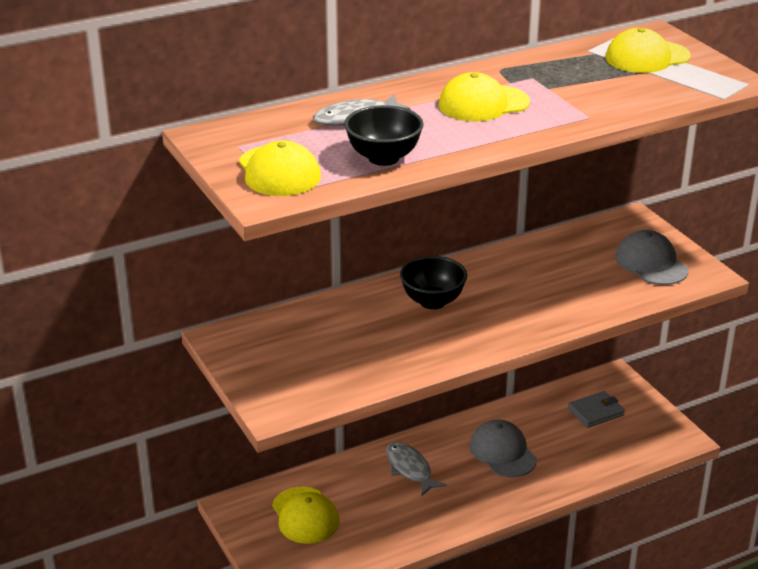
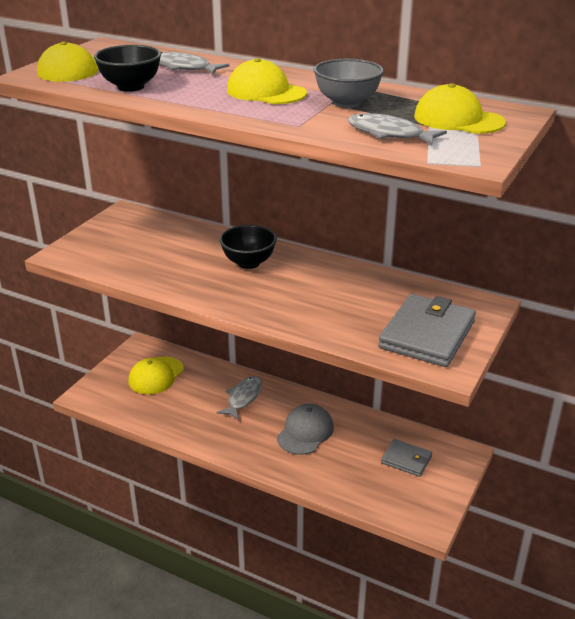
camera: 55 degrees right, 0 degrees up
(557, 82) = (347, 103): none -> grey bowl
(650, 91) = (389, 134): none -> grey fish
(651, 263) = (427, 335): grey cap -> grey wallet

